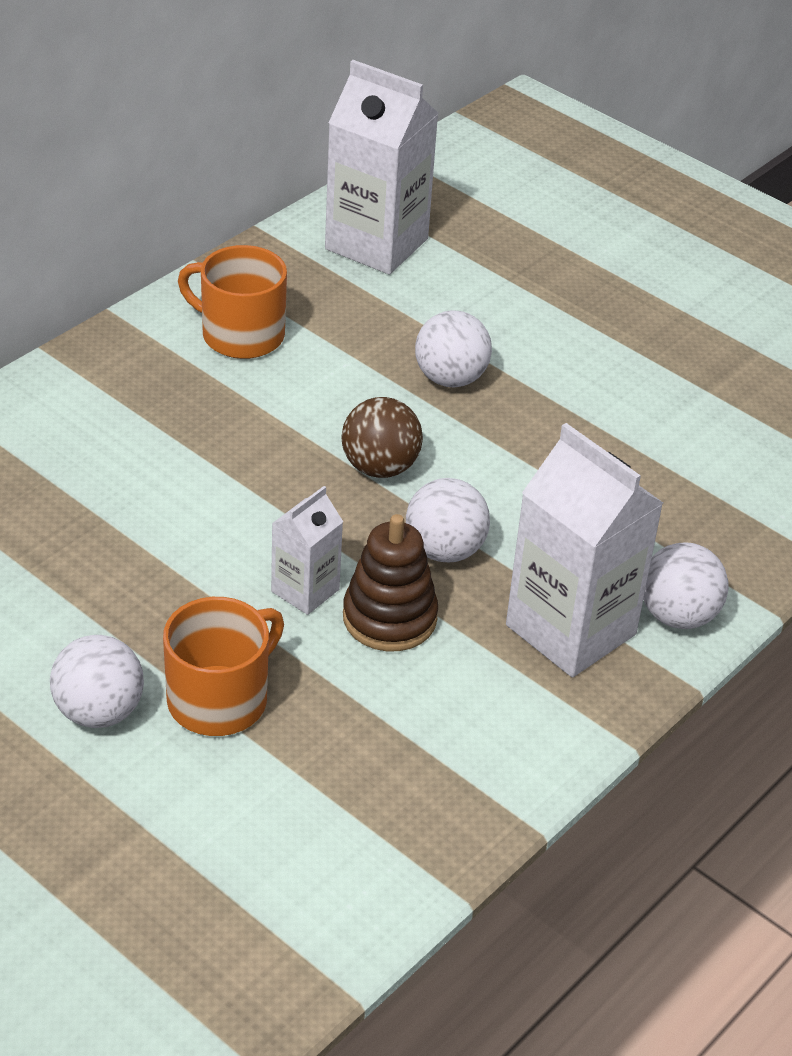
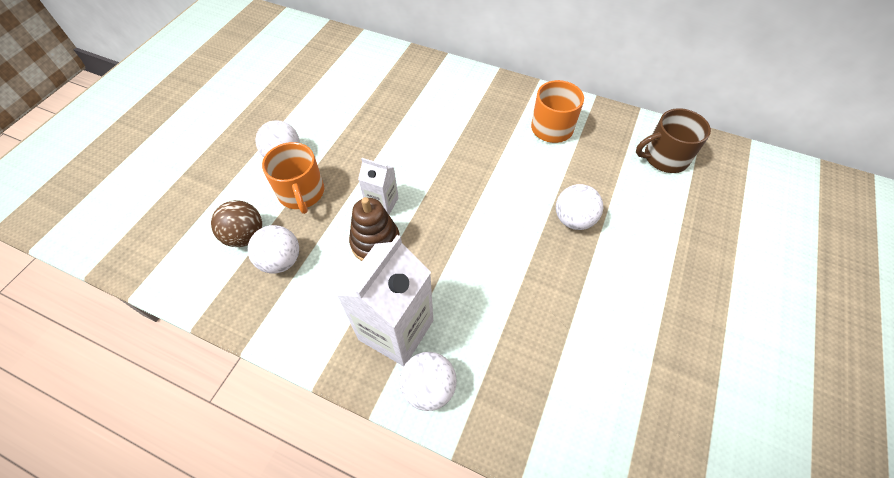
camera: 75 degrees right, 15 degrees up
(220, 699) = (301, 193): orange mug -> orange mug turned 45 degrees clockwise
(376, 244) = (664, 157): white carton -> brown mug
(380, 467) = (484, 208): brown ball -> brown ball (245, 236)
(444, 550) = (434, 253): white ball -> white ball (281, 261)

